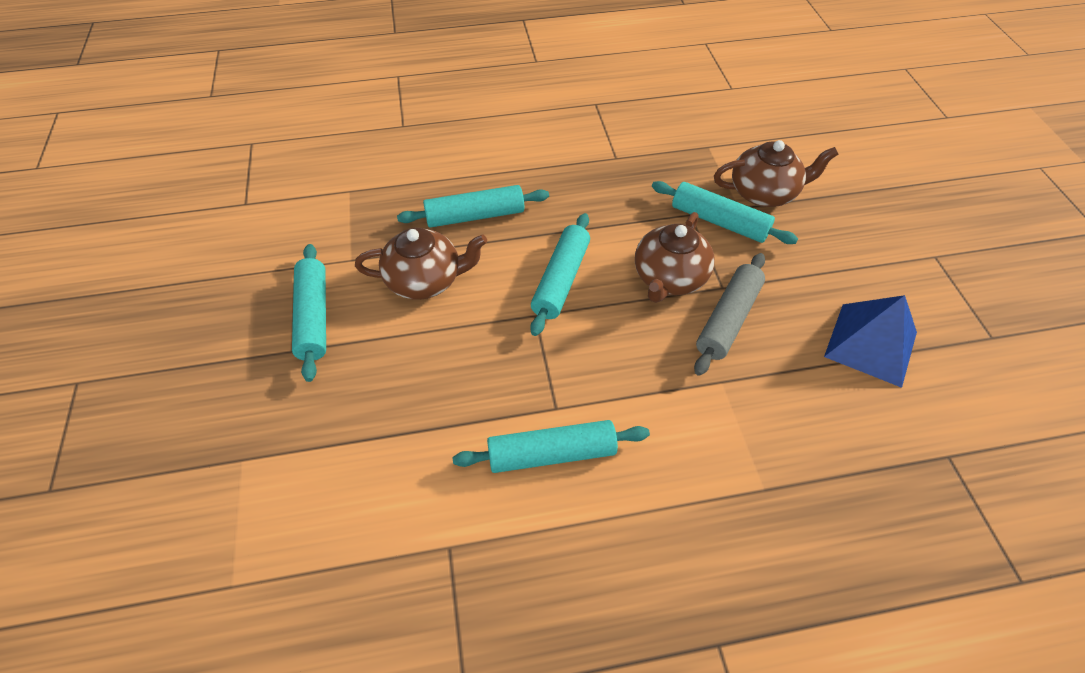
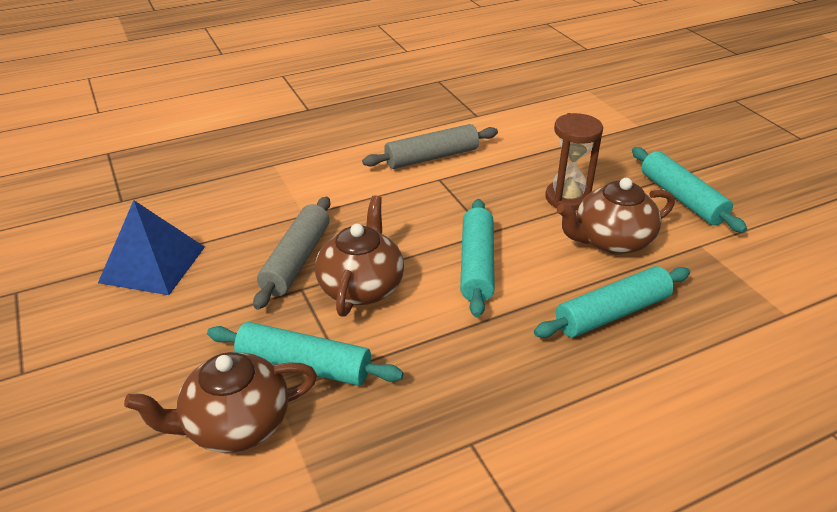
camera: 165 degrees right, 15 degrees down
(429, 343) = (567, 198): none -> brown hourglass
(552, 454) = (431, 157): turquoise rolling pin -> grey rolling pin

